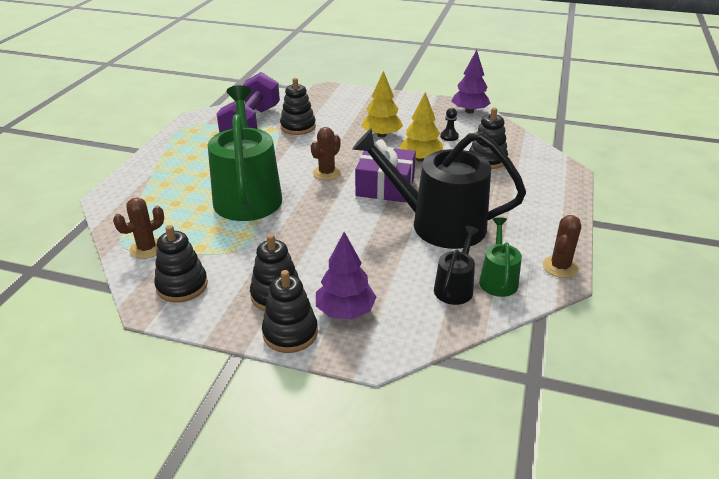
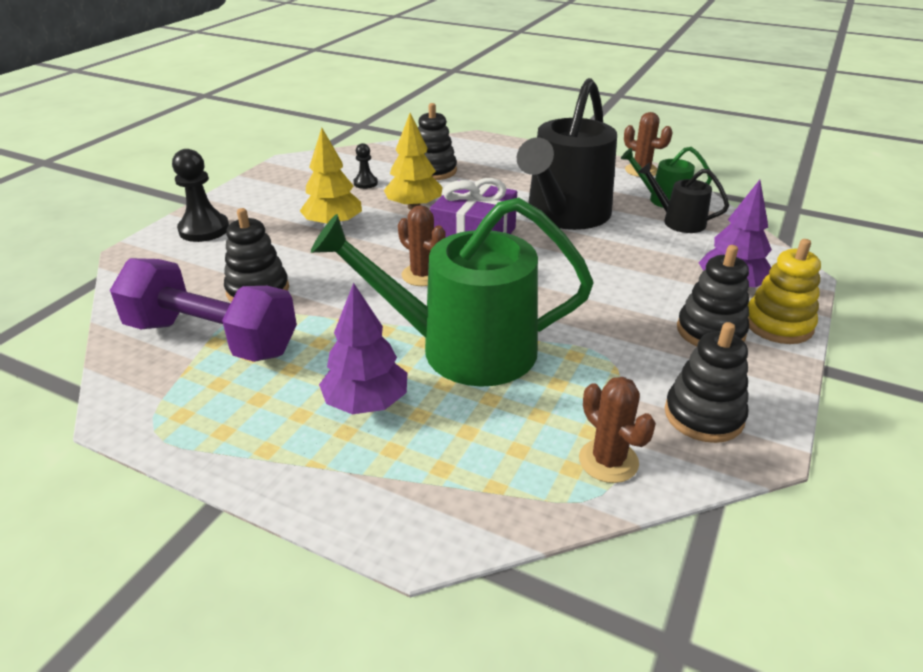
camera: 80 degrees left, 0 degrees up
(290, 333) = (778, 324): black stacking toy -> yellow stacking toy
(360, 100) = (204, 229): none -> black pawn
(469, 111) = (306, 163): purple tree -> purple tree (366, 403)

